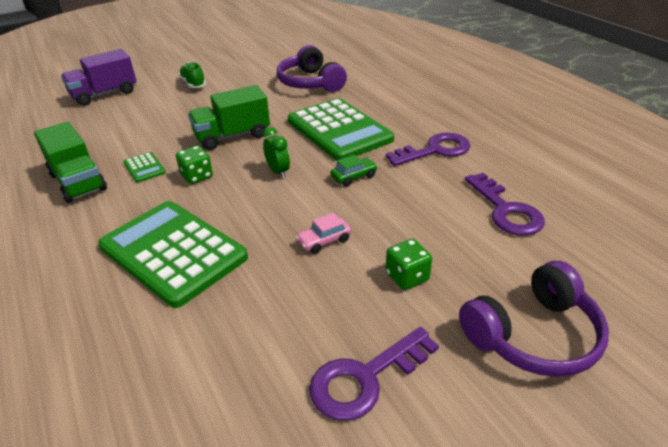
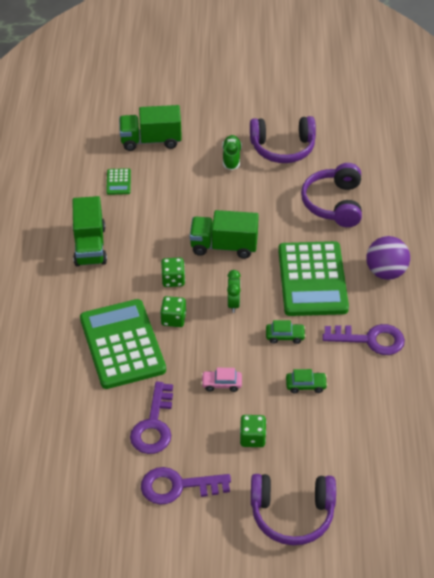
camera: 30 degrees right, 10 degrees up
(104, 94) = (151, 140): purple truck -> green truck
(144, 168) = (141, 252): green calculator -> green calculator (118, 182)
(221, 206) = (173, 319): none -> green dice
(236, 67) = (283, 148): none -> purple headphones
(397, 106) = (385, 272): none -> purple ball
(414, 206) = (306, 385): none -> green car
(506, 210) = (367, 422): purple key -> purple key (154, 425)

